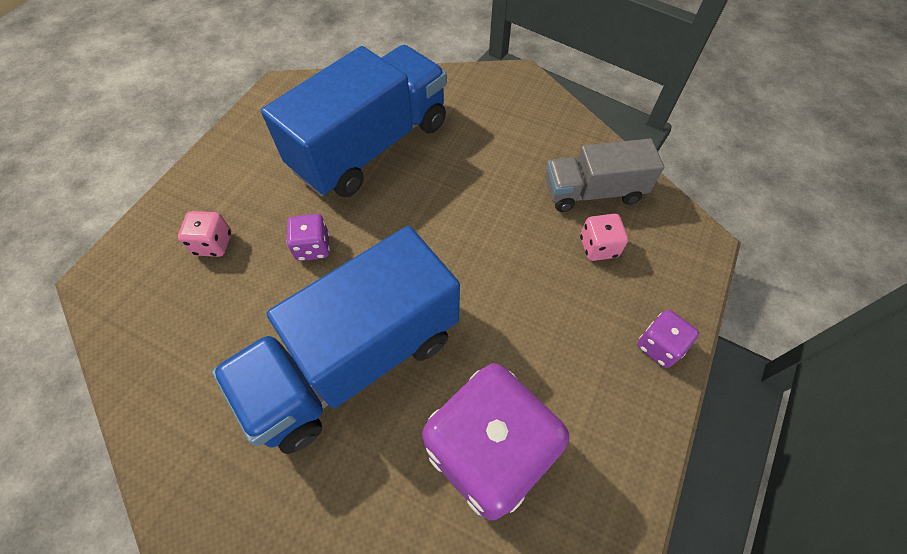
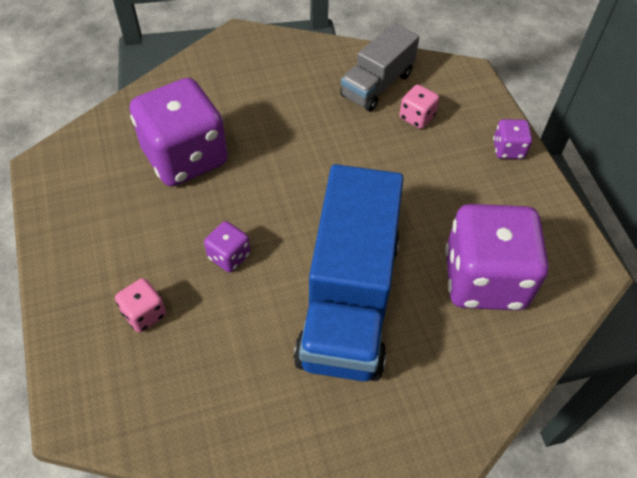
camera: 45 degrees left, 5 degrees down
(371, 146) = (185, 157): blue truck -> purple dice

